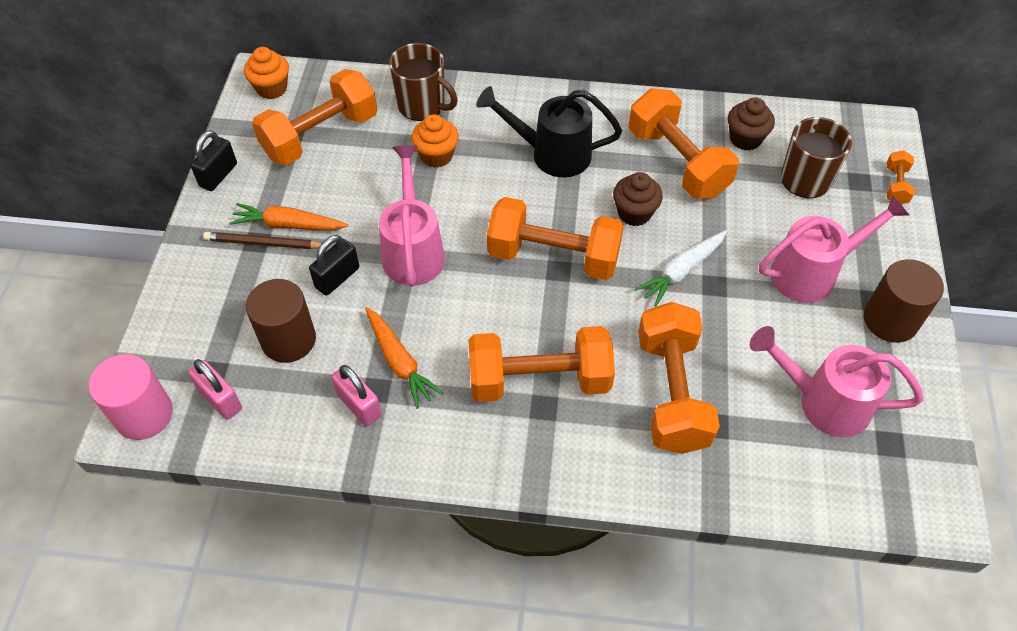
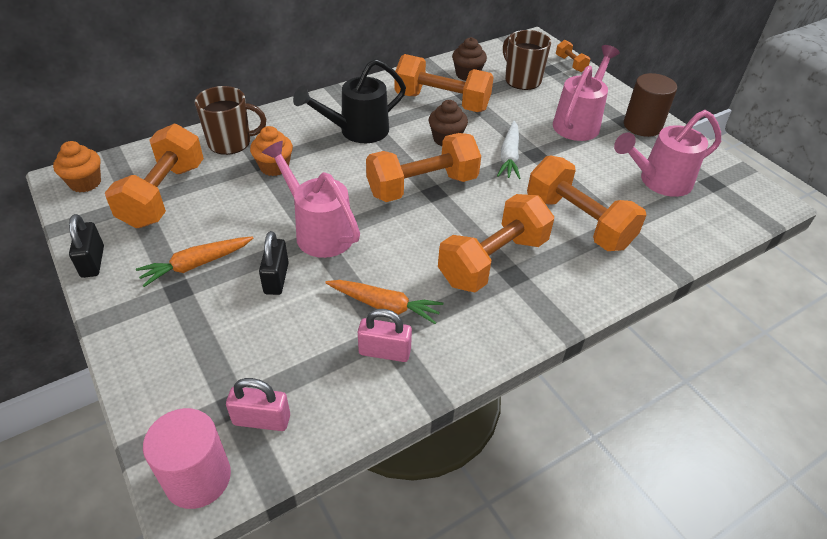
camera: 40 degrees left, 10 degrees down
(264, 243) = (186, 287): brown pencil -> none
(288, 340) = (279, 342): brown cylinder -> none

